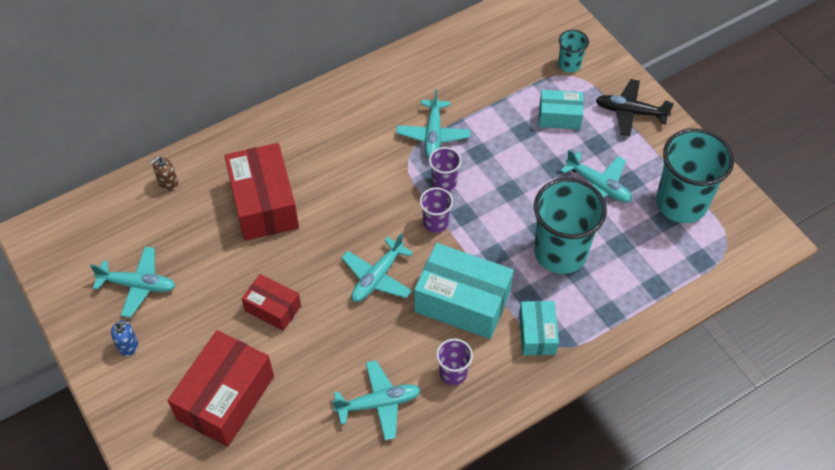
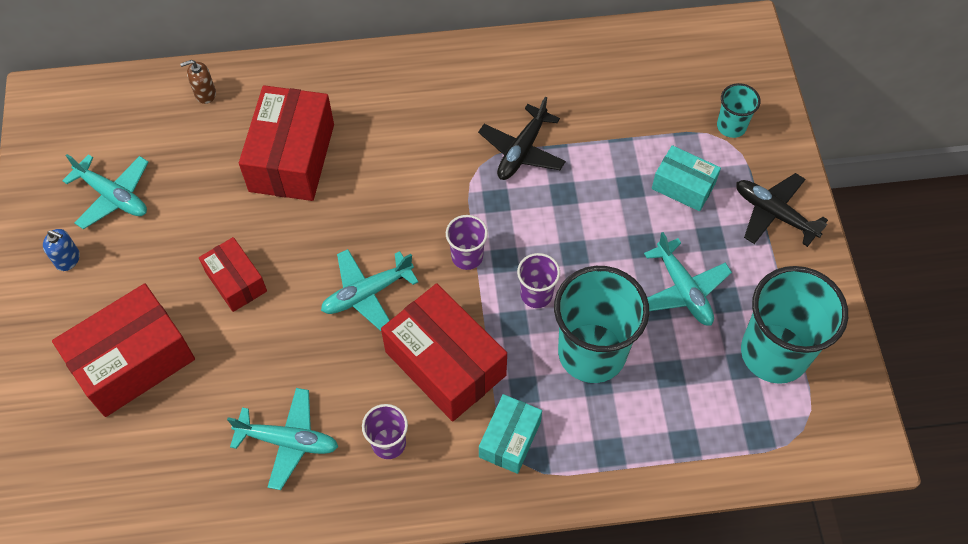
camera: 25 degrees right, 5 degrees up
(433, 135) = (522, 151): turquoise plane -> black plane
(444, 182) = (503, 212): purple cup -> purple cup (536, 294)
(462, 302) = (445, 363): turquoise box -> red box

